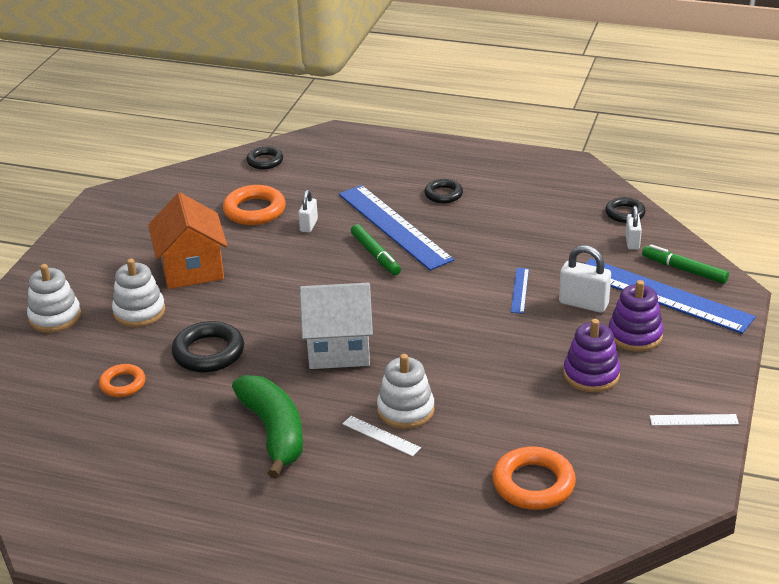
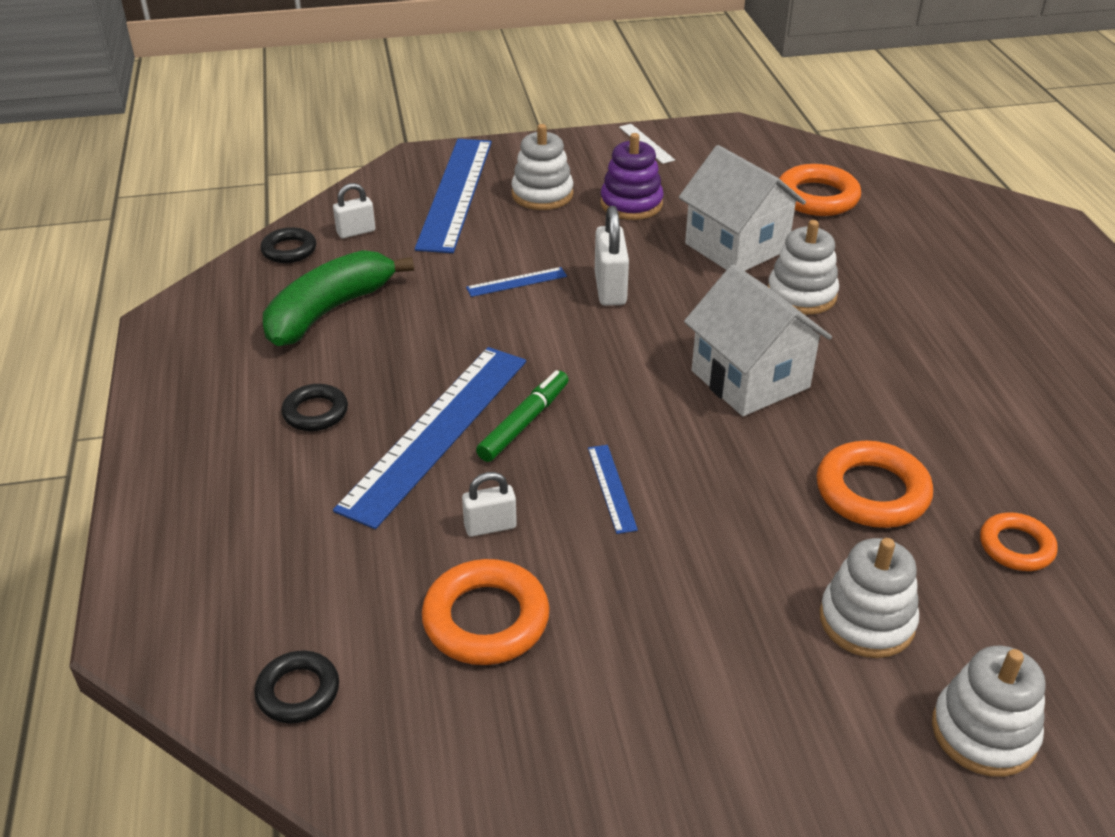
camera: 120 degrees left, 5 degrees up
(192, 269) = (711, 615): orange house -> none
(208, 352) = (872, 492): black ring -> orange ring
(274, 432) = (936, 371): green banana -> green banana (329, 311)
(299, 268) = (612, 488): none -> blue ruler
(381, 436) = (856, 297): white ruler -> none
(490, 404) = (736, 247): none -> white house
(583, 304) = (510, 235): white padlock -> white padlock (610, 289)
(635, 335) = (542, 194): purple stacking toy -> white stacking toy
(684, 270) = (395, 190): green marker -> none

